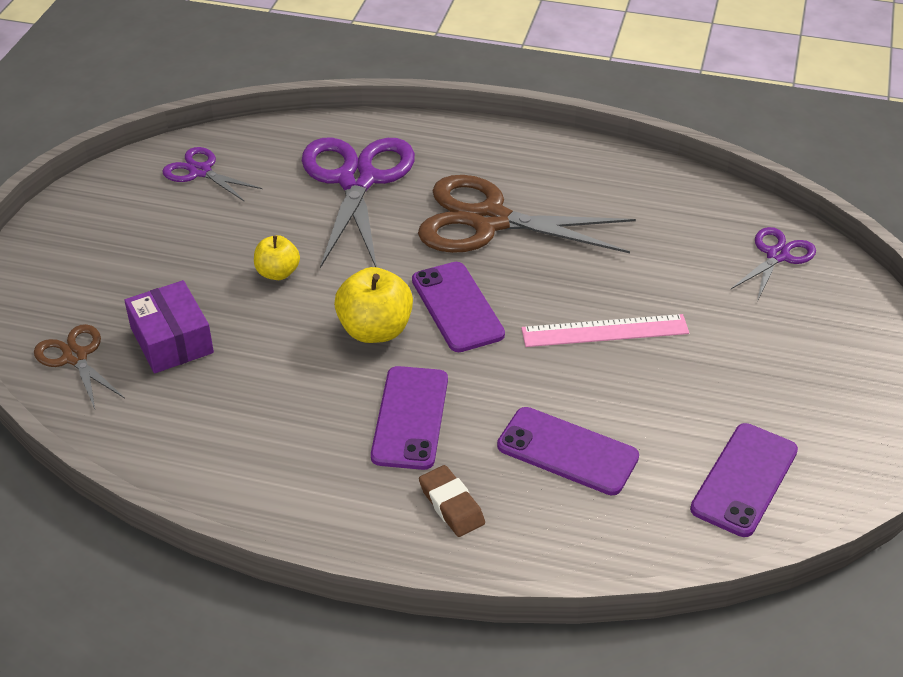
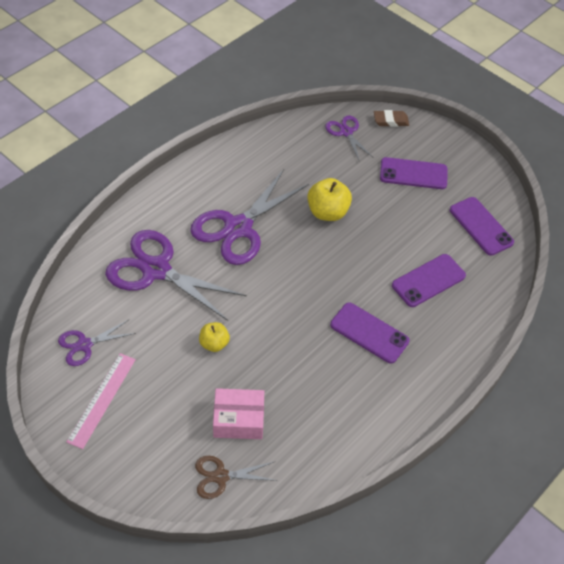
camera: 65 degrees left, 10 degrees up
(172, 340) = (238, 420): purple box -> pink box
(375, 330) = (293, 318): yellow apple -> yellow apple (327, 212)
(451, 505) = (438, 343): brown eraser -> brown eraser (390, 121)
(457, 307) = (299, 275): purple phone -> purple phone (413, 174)
(489, 221) = (238, 228): brown scissors -> purple scissors
(605, 331) = (356, 224): pink ruler -> pink ruler (102, 399)

